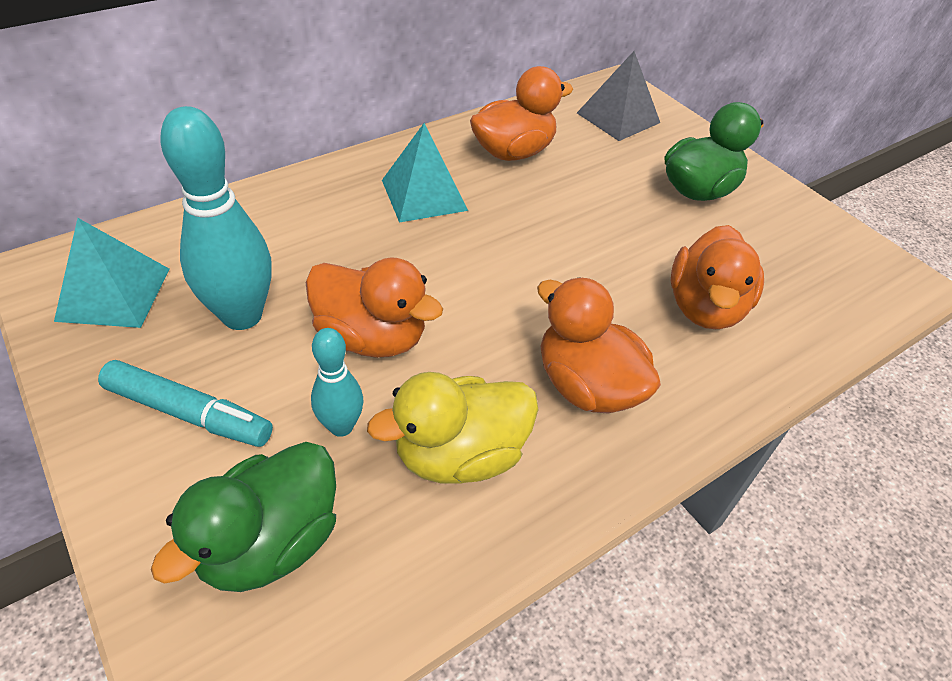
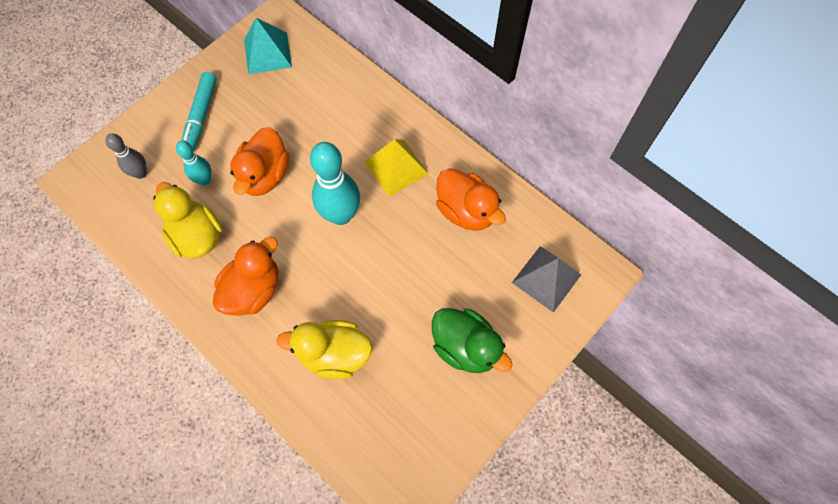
camera: 80 degrees right, 20 degrees up
(242, 316) = (266, 112): turquoise bowling pin -> turquoise bowling pin (341, 215)
(270, 542) = (141, 173): green duck -> grey bowling pin
(424, 195) = (396, 167): turquoise pyramid -> yellow pyramid
(705, 307) = (334, 354): orange duck -> yellow duck

